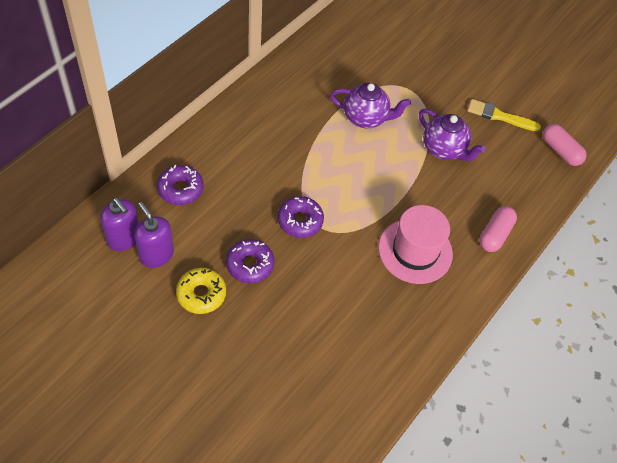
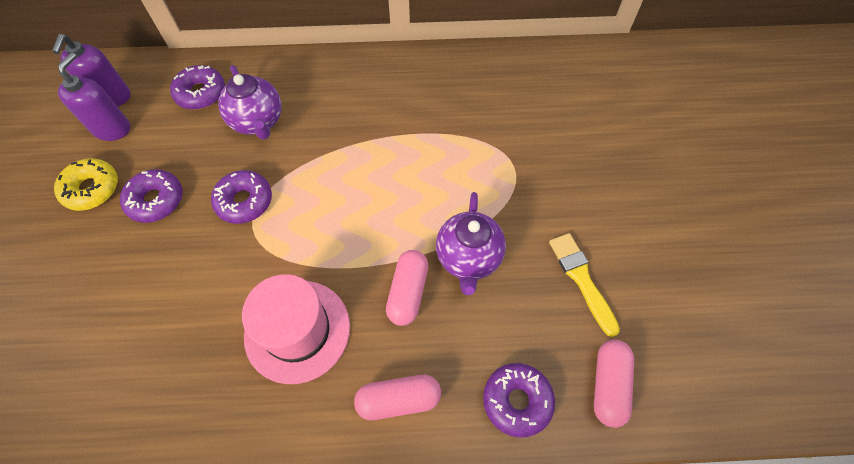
camera: 55 degrees right, 5 degrees up
(365, 118) = (432, 162): purple teapot -> purple teapot (258, 122)
(439, 188) = (408, 292): none -> pink capsule
(537, 189) = (517, 401): none -> purple donut

